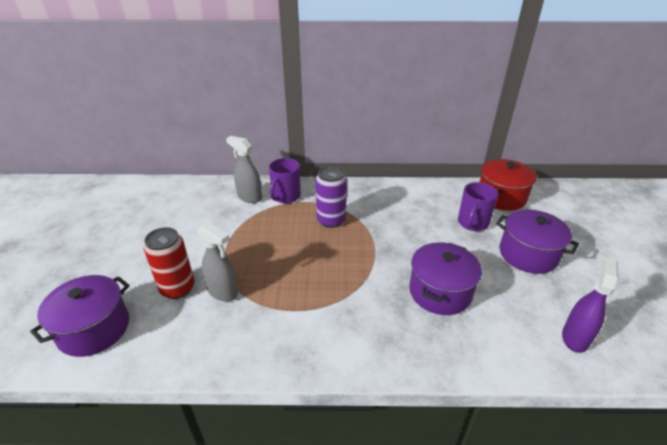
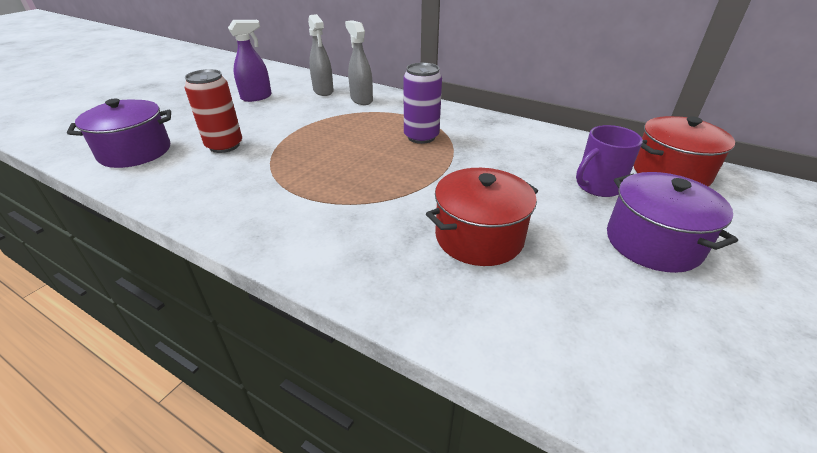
camera: 30 degrees right, 0 degrees up
(223, 292) = (256, 160): grey spray bottle -> grey spray bottle (323, 91)
(286, 196) = (396, 107): purple mug -> none
(440, 292) = (479, 237): purple pot -> red pot
(575, 337) = (638, 366): purple spray bottle -> purple spray bottle (256, 97)

